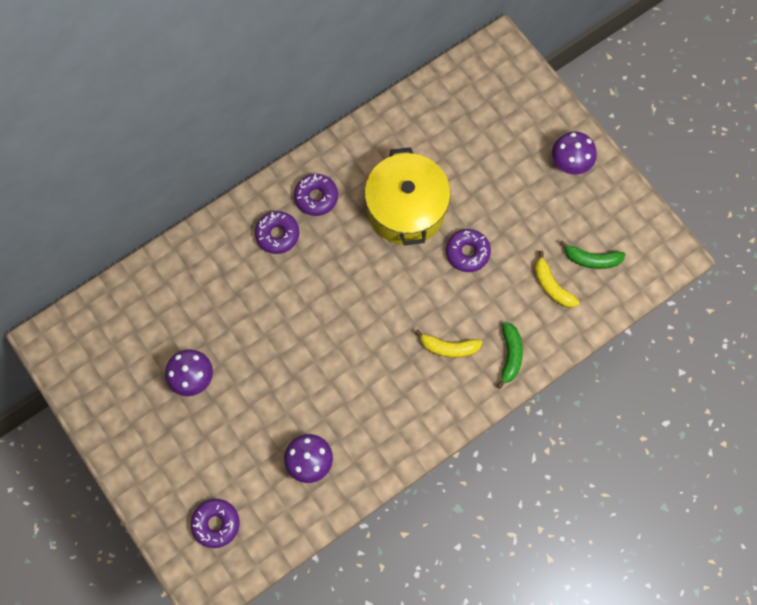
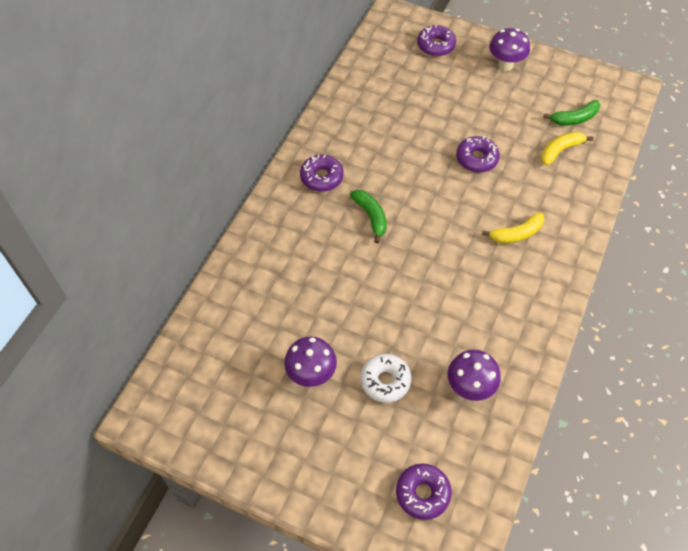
camera: 30 degrees left, 15 degrees down
(247, 417) = (385, 381): none -> white donut
(277, 234) = (308, 220): purple donut -> purple donut (436, 45)
(406, 209) = (403, 151): yellow pot -> none
(510, 355) = (569, 215): green banana -> green banana (371, 216)
(551, 286) = (560, 150): yellow banana -> yellow banana turned 120 degrees clockwise

